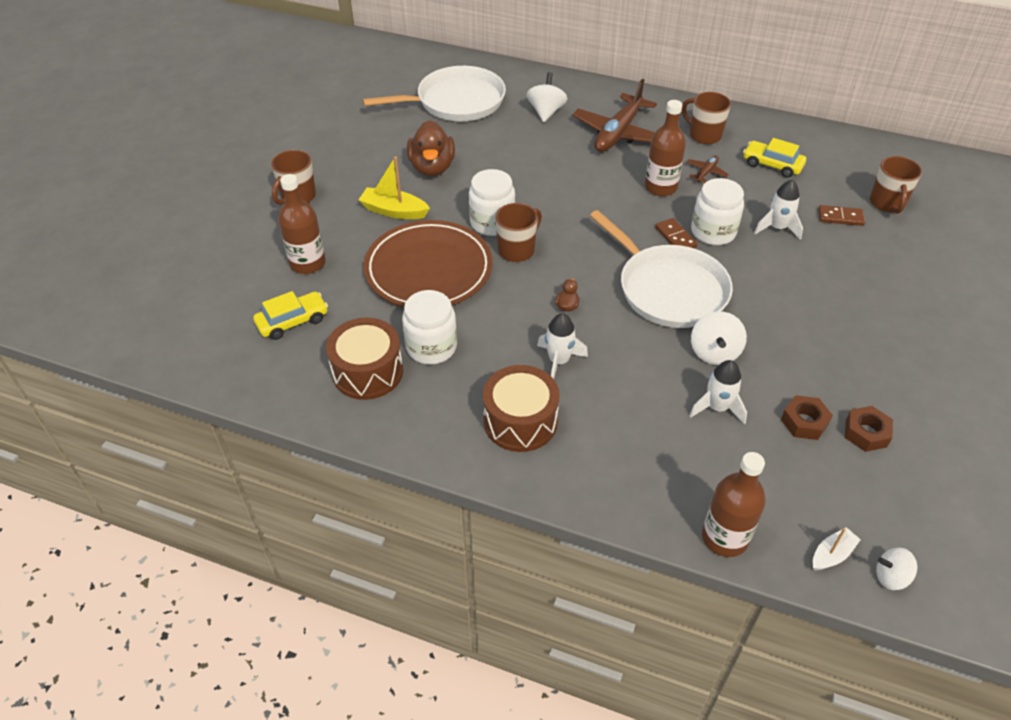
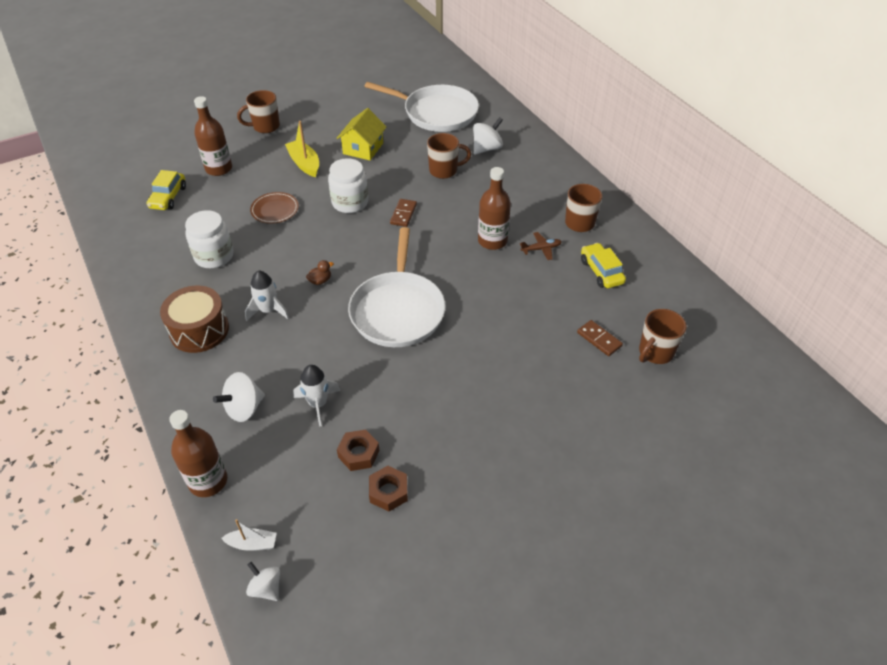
camera: 40 degrees right, 0 degrees up
(293, 321) = (168, 197): yellow car -> yellow car turned 90 degrees clockwise
(368, 372) = (165, 249): brown drum -> none
(428, 269) = (275, 210): brown plate -> brown plate, size x0.48
(432, 167) = (363, 148): brown duck -> yellow house
(517, 250) = (340, 228): brown mug -> brown mug (444, 171)
(618, 133) = (516, 188): brown plane -> none
(675, 237) = (453, 280): brown domino -> brown domino (403, 214)
(713, 232) = (484, 292): white jar -> none
(714, 352) = (367, 369): white spinning top -> white spinning top (244, 408)
(777, 228) = (536, 317): white rocket -> none

